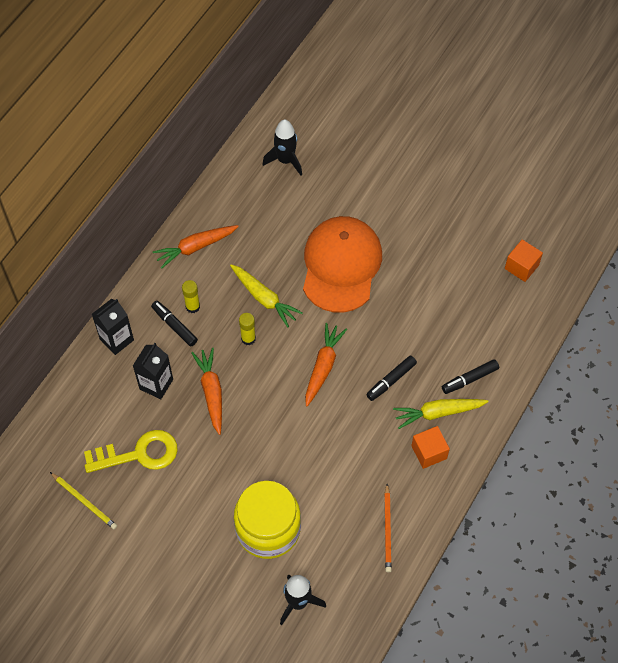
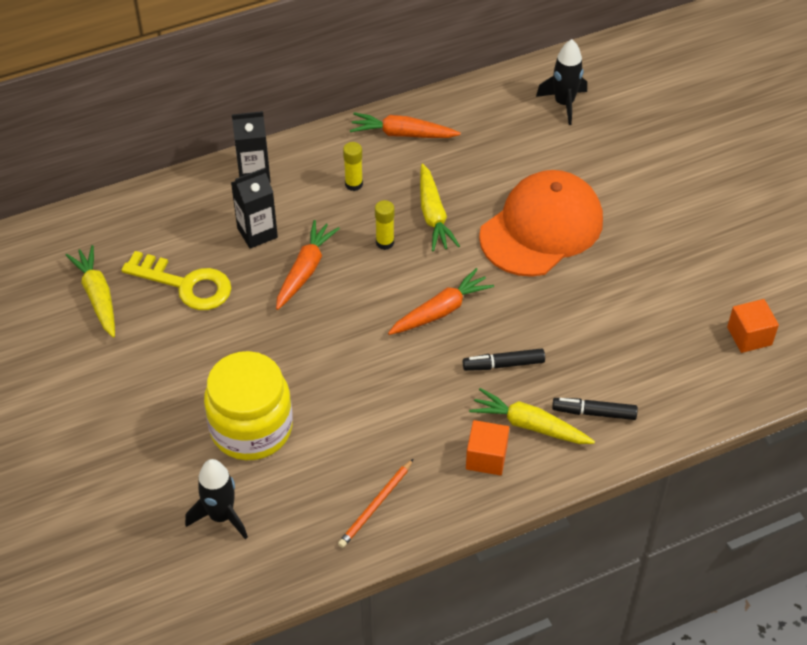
camera: 35 degrees right, 10 degrees down
(84, 501) = (97, 296): yellow pencil -> yellow carrot
(174, 326) = (321, 191): black marker -> none

